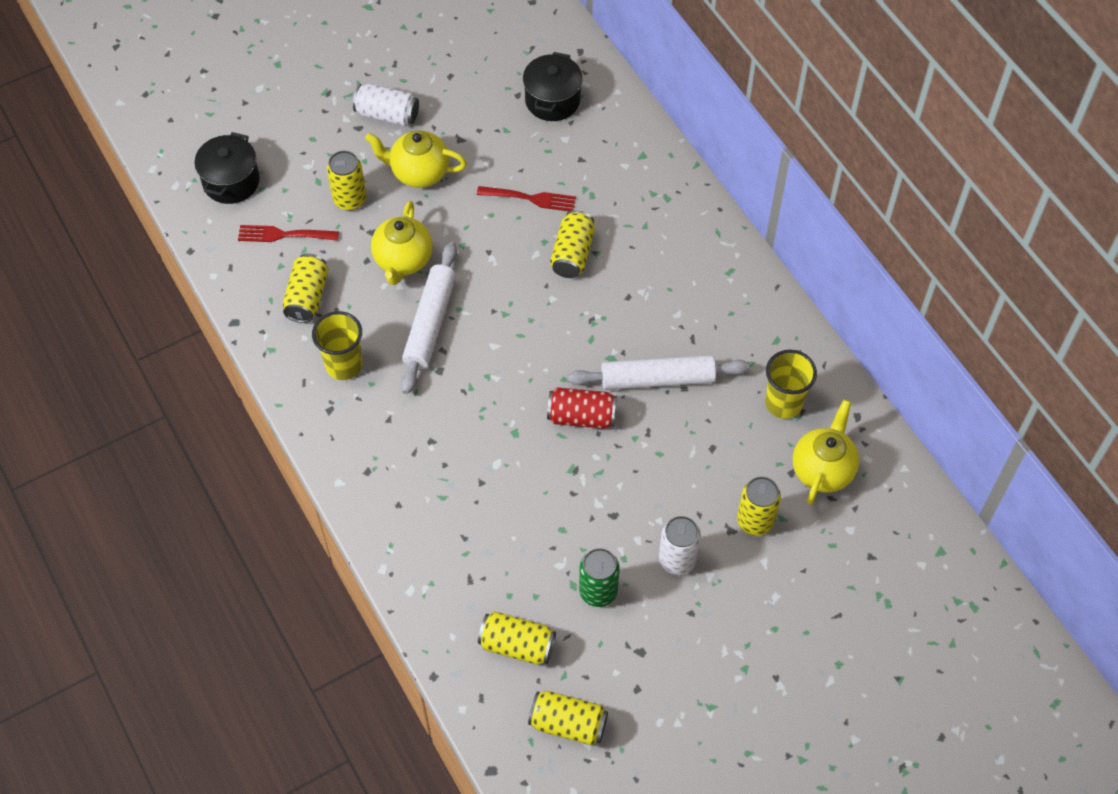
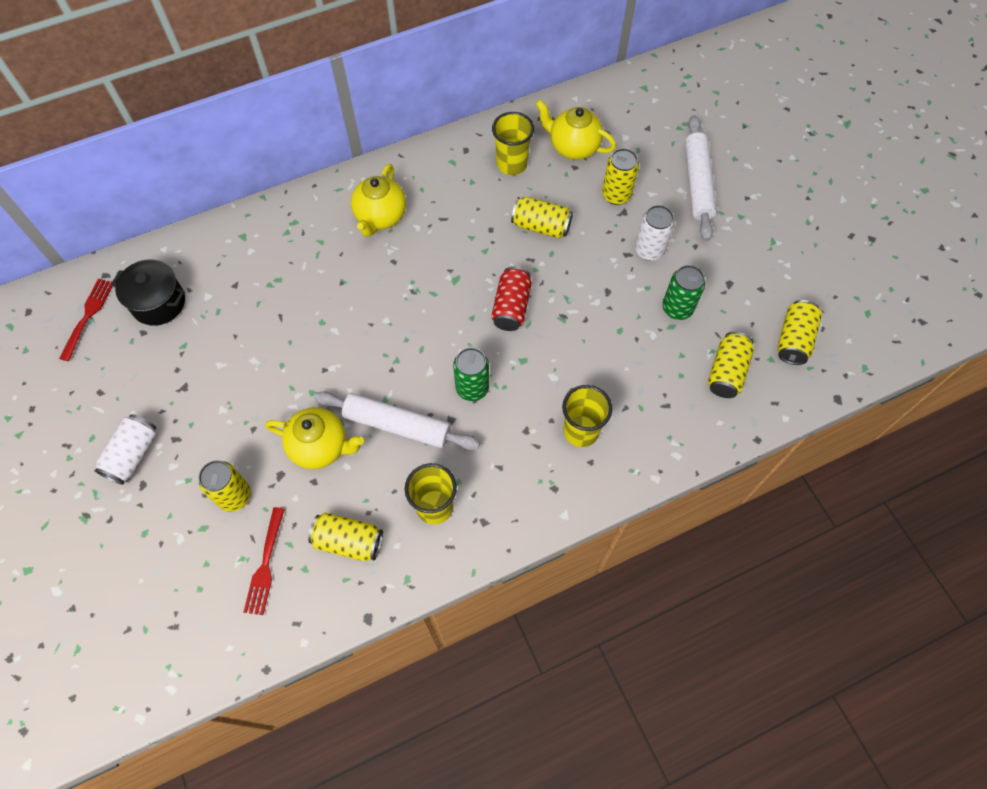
camera: 85 degrees left, 5 degrees up
(231, 182) = (181, 623): black pot -> none
(419, 172) = (216, 427): yellow teapot -> yellow teapot (380, 217)
(433, 494) = (581, 431): none -> yellow cup
(477, 386) = (472, 388): none -> green can
(531, 198) = (270, 329): red fork -> red fork (88, 316)
(572, 254) = (340, 300): yellow can -> yellow can (541, 226)
(658, 379) = (480, 247): white rolling pin -> white rolling pin (697, 183)

